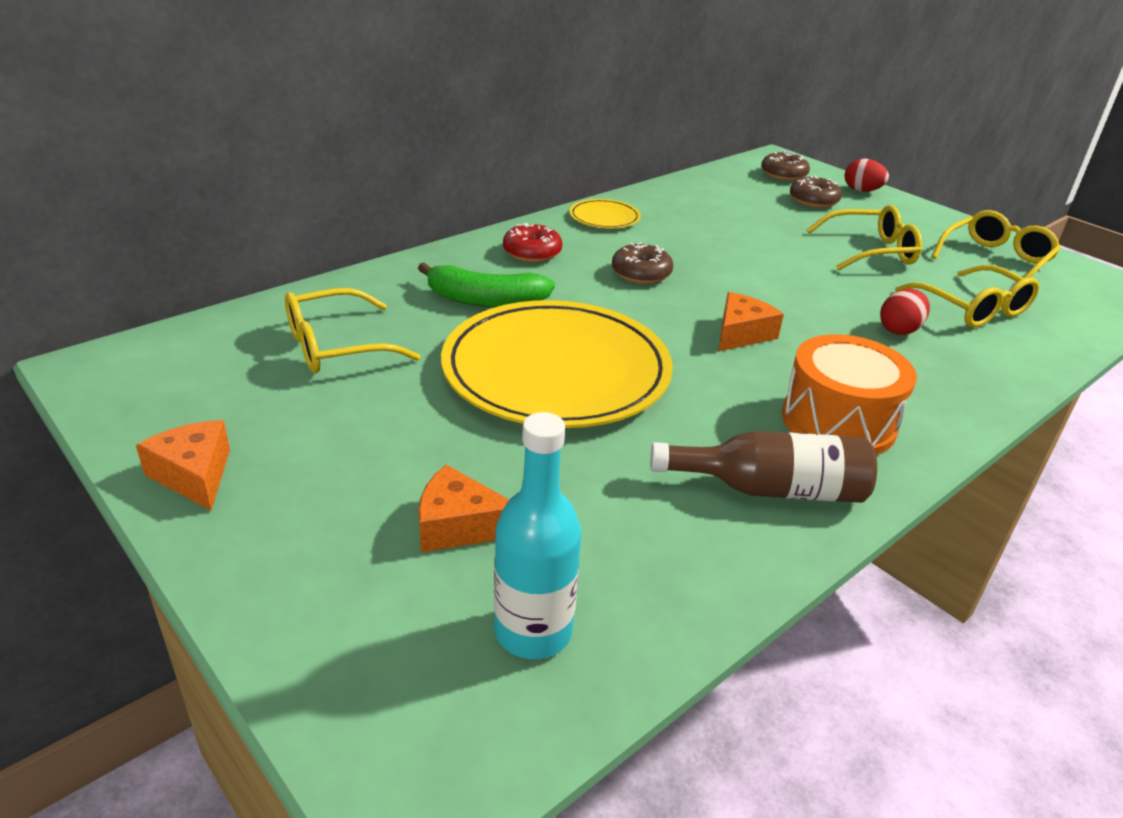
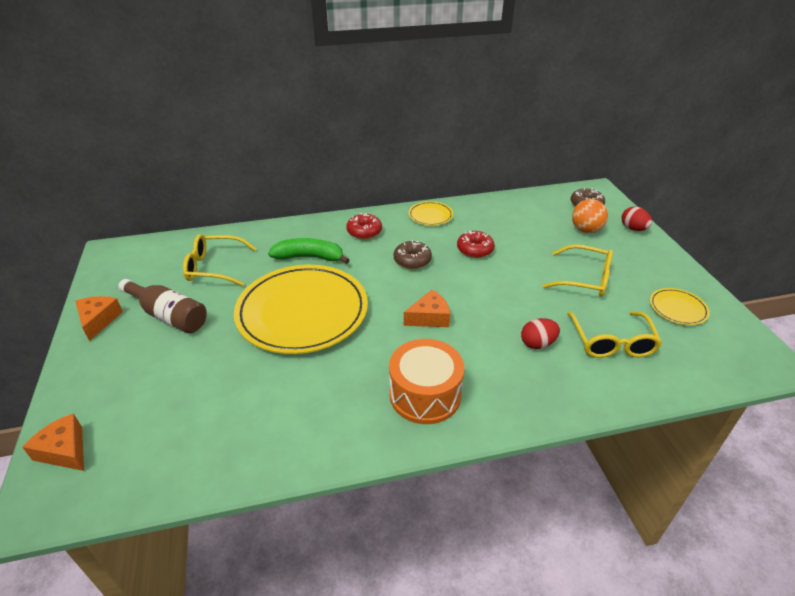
camera: 30 degrees right, 5 degrees up
(459, 525) = (174, 386): orange cheese -> orange cheese (65, 450)
(485, 300) = (309, 257): green banana -> green banana turned 150 degrees clockwise
(533, 631) = (151, 454): turquoise bottle -> none
(708, 246) = (475, 250): none -> red donut
(770, 489) = (339, 423): brown bottle -> brown bottle (168, 315)
(813, 201) = (586, 230): brown donut -> orange ball
(995, 260) = (677, 308): yellow glasses -> yellow plate

